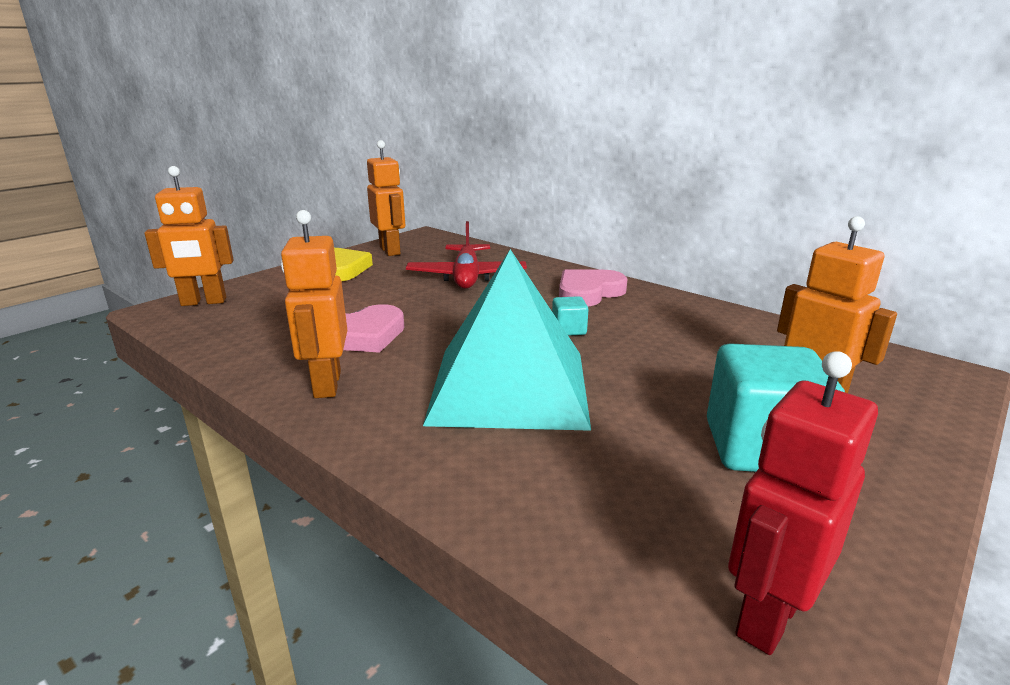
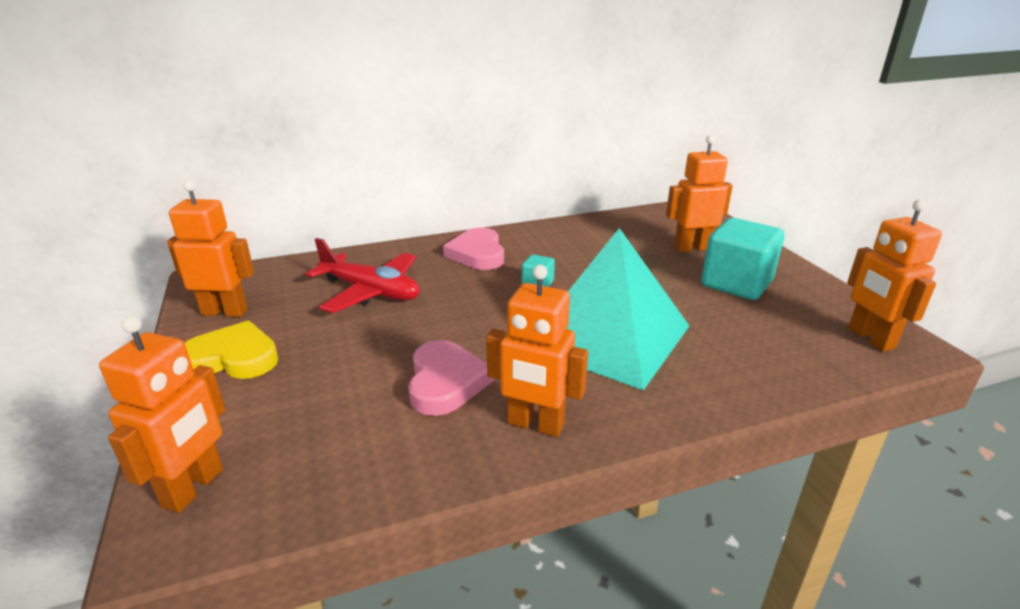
camera: 60 degrees left, 5 degrees up
(767, 616) = (870, 338): red robot -> orange robot

